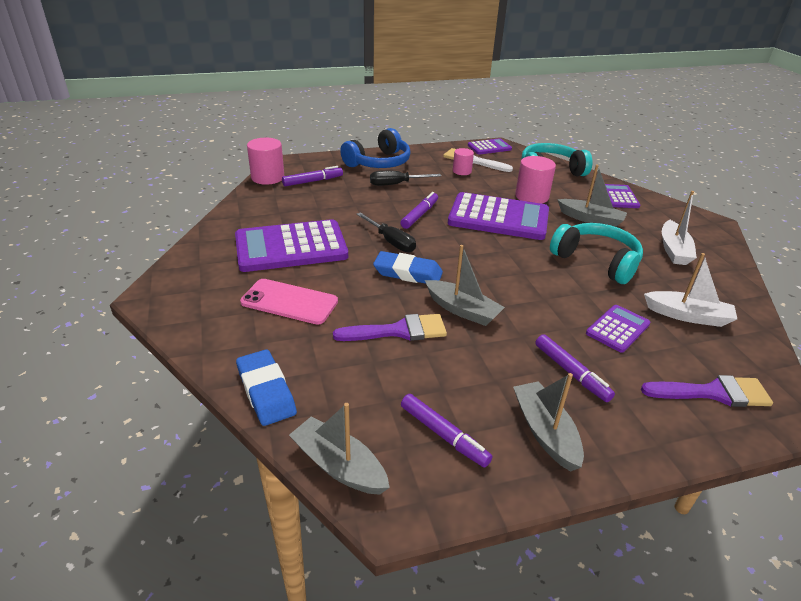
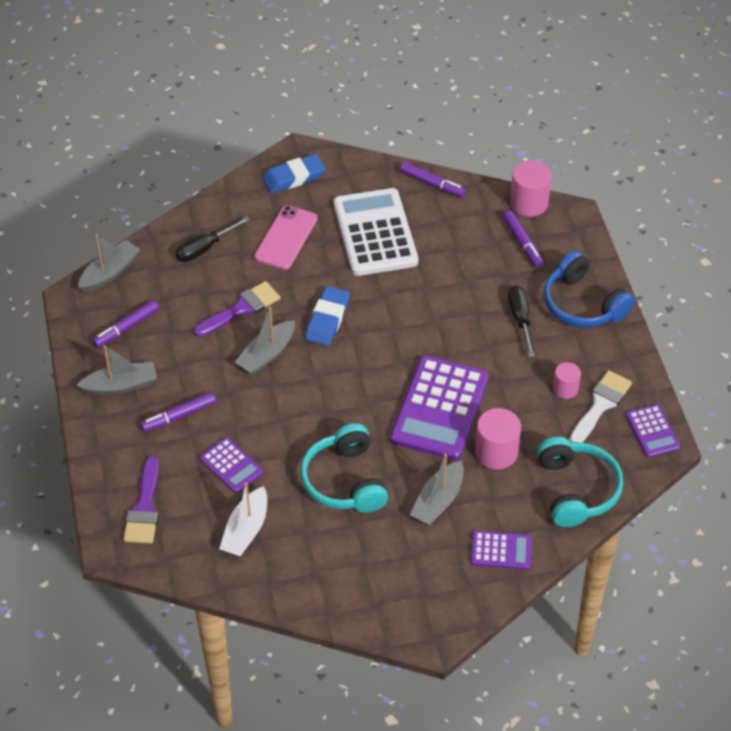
camera: 95 degrees right, 15 degrees up
(266, 391) = (181, 232): blue eraser -> blue eraser (294, 177)
(291, 247) = (375, 233): purple calculator -> white calculator
(391, 242) = (385, 309): black screwdriver -> black screwdriver (204, 248)
(399, 331) = (241, 309): purple brush -> purple brush turned 120 degrees counterclockwise
(419, 215) = (444, 336): purple marker -> purple marker (432, 184)
(596, 261) = (345, 481): turquoise headphones -> turquoise headphones turned 120 degrees clockwise
(674, 250) = (367, 564): white boat -> none

